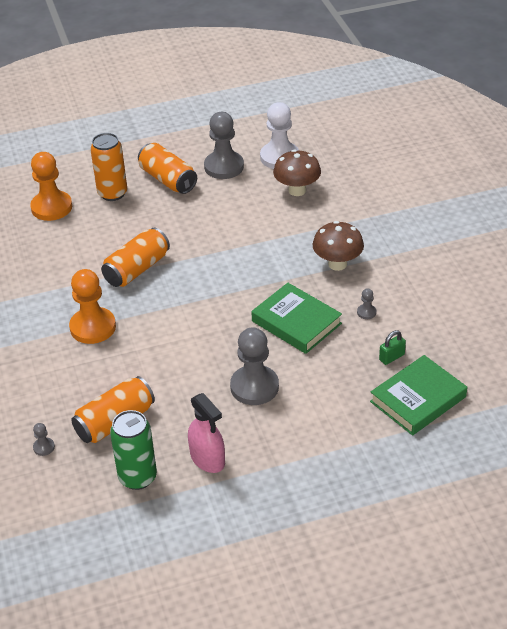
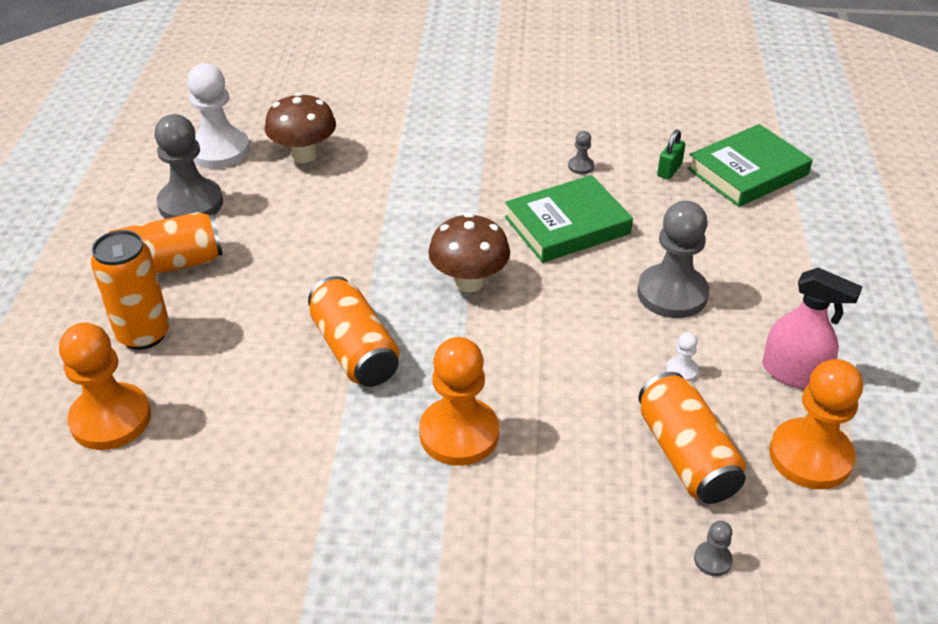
camera: 70 degrees left, 0 degrees up
(137, 477) = (810, 456): green can -> orange pawn
(184, 406) = (681, 371): none -> white pawn
(207, 459) = (794, 373): pink spray bottle -> pink spray bottle turned 45 degrees clockwise
(337, 264) = (477, 163): brown mushroom -> brown mushroom (469, 282)
(391, 357) = (669, 170): green padlock -> green padlock turned 45 degrees clockwise
(418, 399) = (747, 172): green book -> green book turned 75 degrees clockwise

